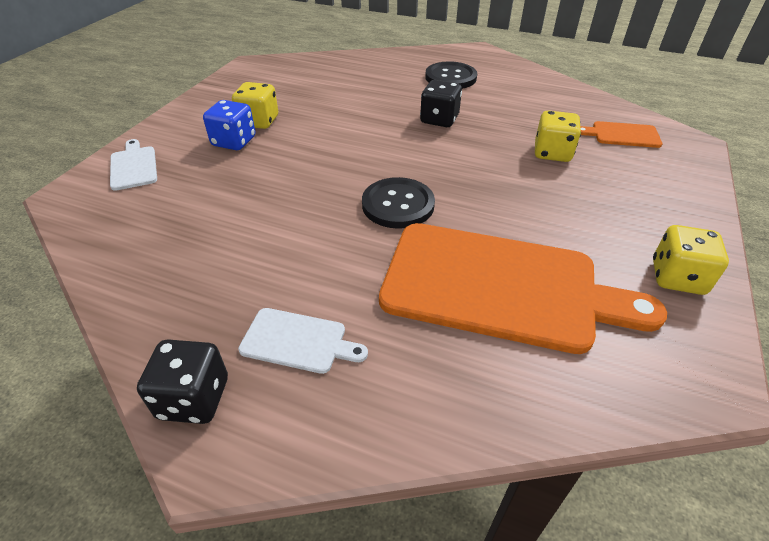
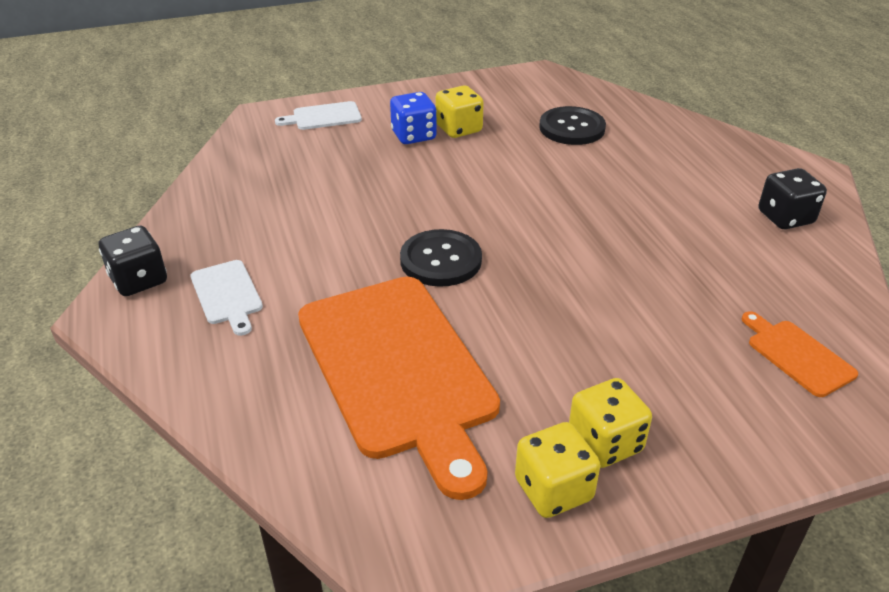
camera: 50 degrees right, 5 degrees down
(133, 166) = (323, 117): white cutting board -> white cutting board turned 135 degrees counterclockwise
(439, 120) = (616, 216): black dice -> black dice (785, 217)
(450, 77) = (715, 183): black button -> black button (572, 128)
(552, 153) = (668, 316): yellow dice -> yellow dice (605, 443)

